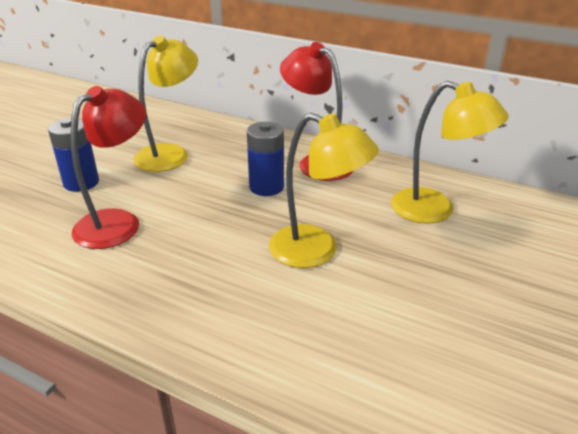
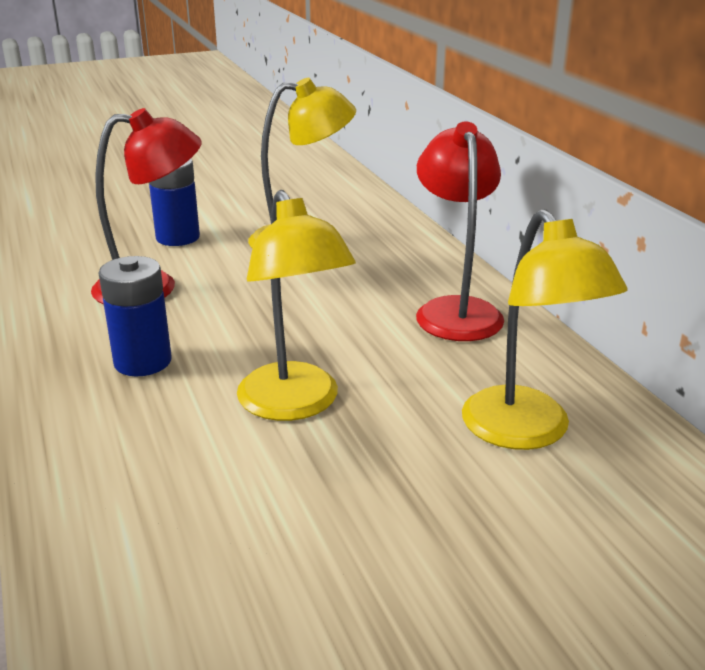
camera: 40 degrees right, 5 degrees down
(266, 187) = (349, 313): blue battery -> blue battery (142, 362)

